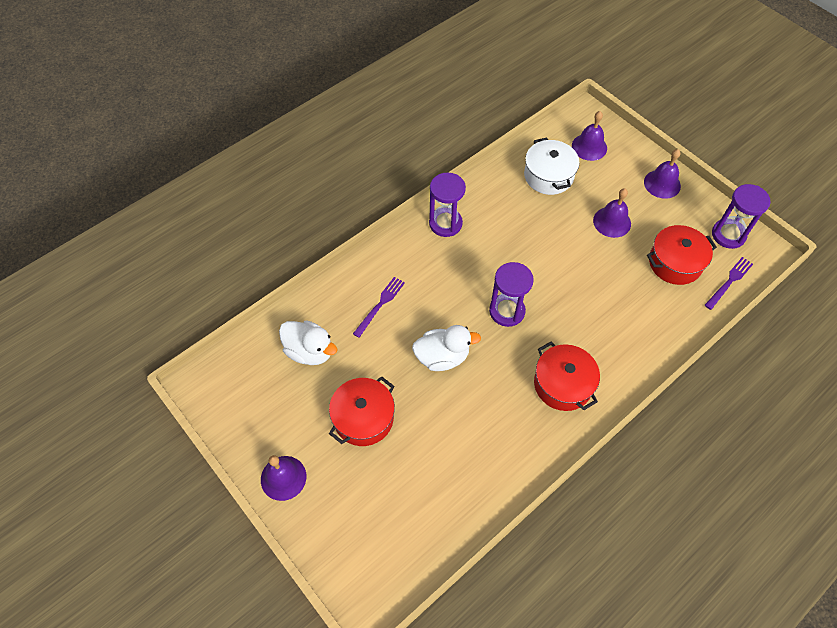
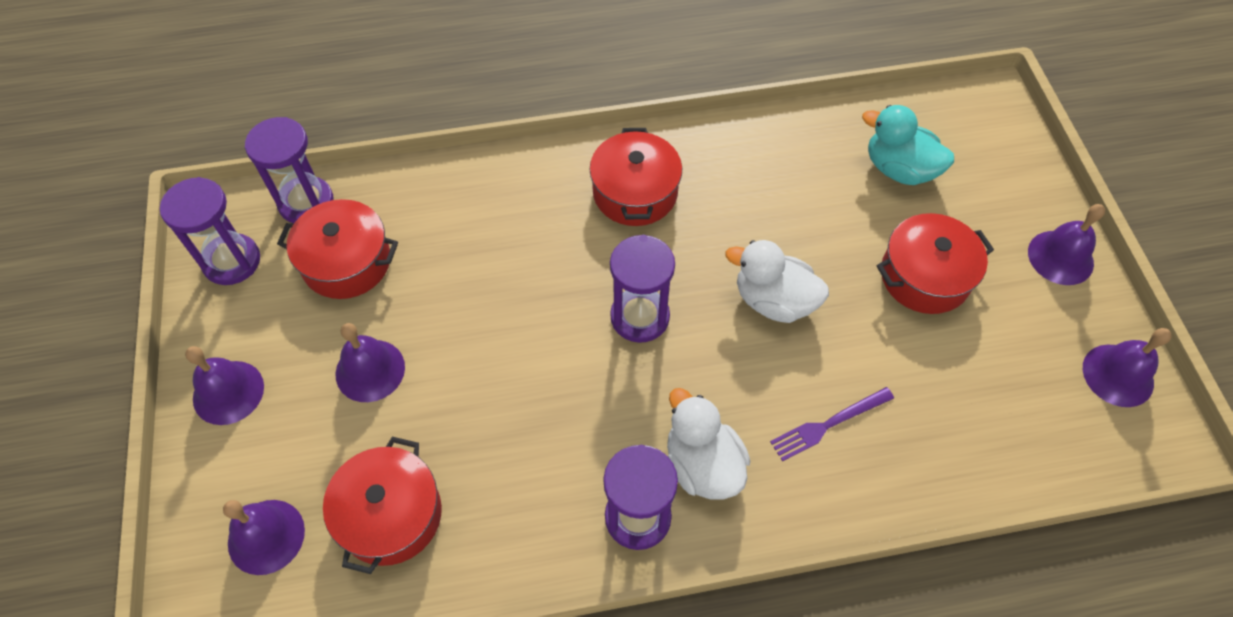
camera: 150 degrees left, 0 degrees up
(232, 410) = (1118, 375): none -> purple bell
(310, 351) = (972, 406): white duck -> white duck (702, 464)
(411, 494) = (899, 169): none -> turquoise duck
(548, 176) = (390, 515): white pot -> red pot
(729, 282) = (306, 202): purple fork -> purple hourglass

